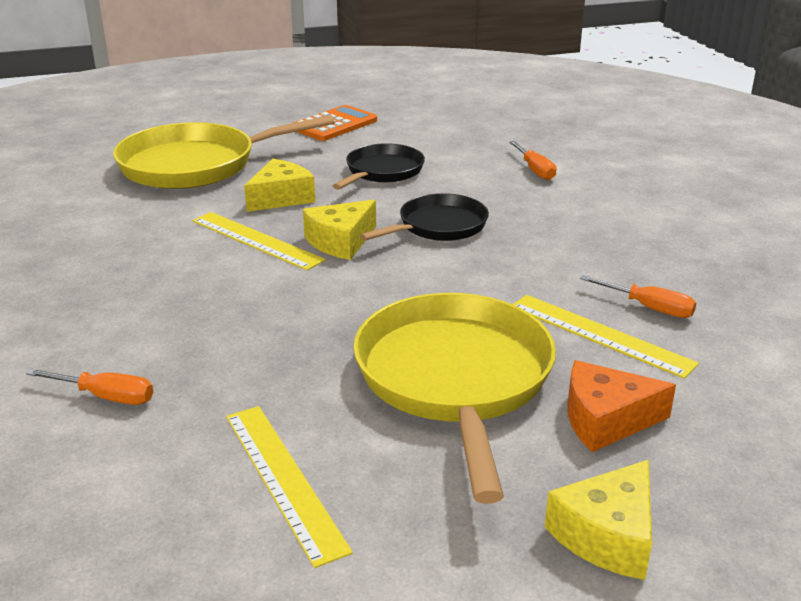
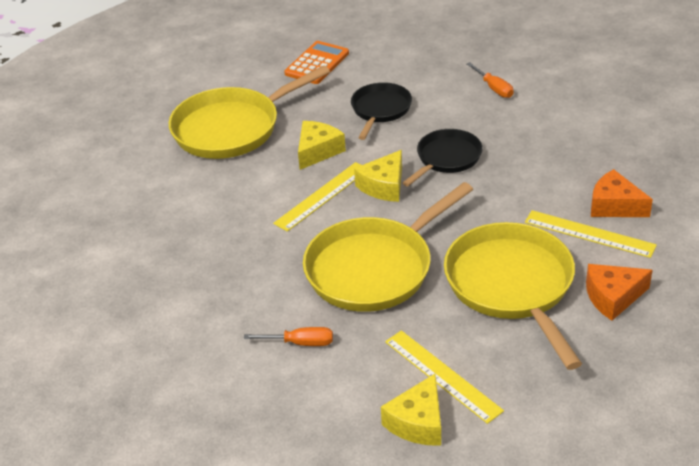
camera: 10 degrees left, 10 degrees up
(256, 240) = (322, 196): yellow ruler -> yellow ruler turned 75 degrees counterclockwise
(271, 326) = (374, 268): none -> yellow pan
(607, 535) = (636, 371): yellow cheese -> yellow cheese (418, 422)
(649, 308) = (614, 206): orange screwdriver -> orange cheese

